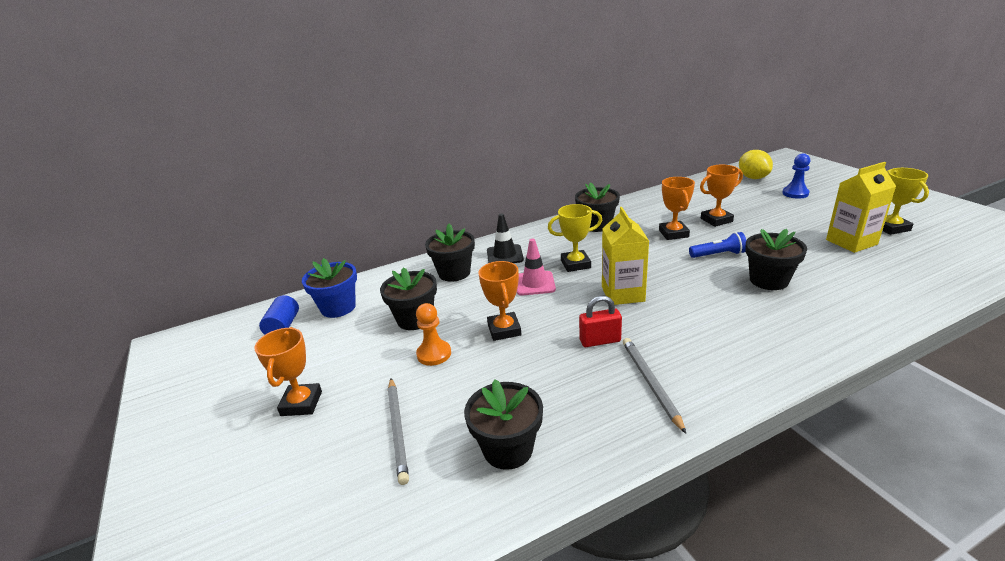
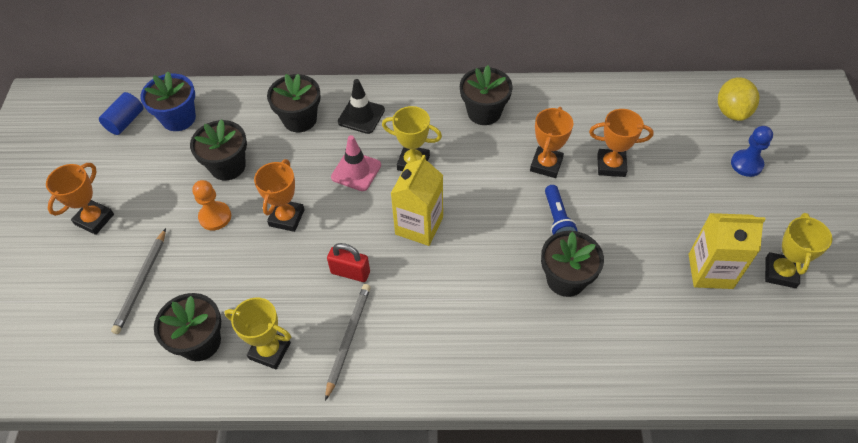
camera: 25 degrees right, 25 degrees up
(587, 424) = (270, 351): none -> yellow trophy
(718, 255) = (557, 219): blue flashlight -> blue flashlight turned 60 degrees clockwise

